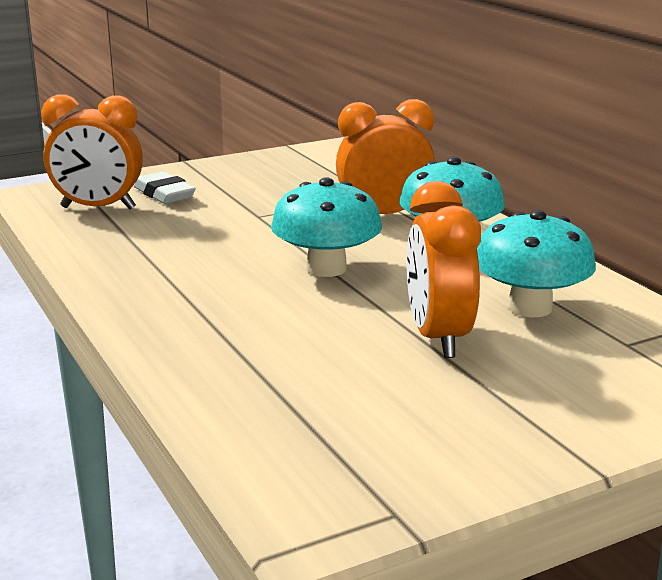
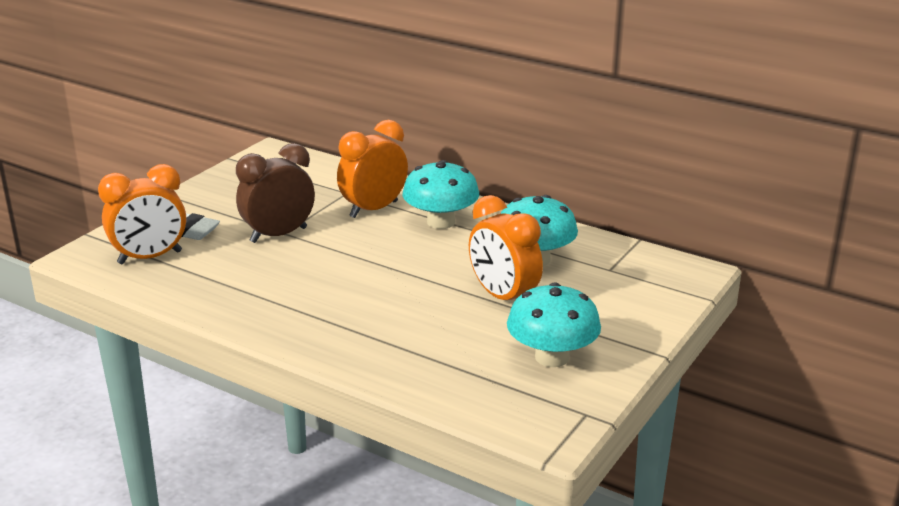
camera: 30 degrees left, 5 degrees up
(249, 216) = (278, 235): none -> brown clock
(326, 268) = (381, 265): turquoise mushroom -> turquoise mushroom (552, 357)

